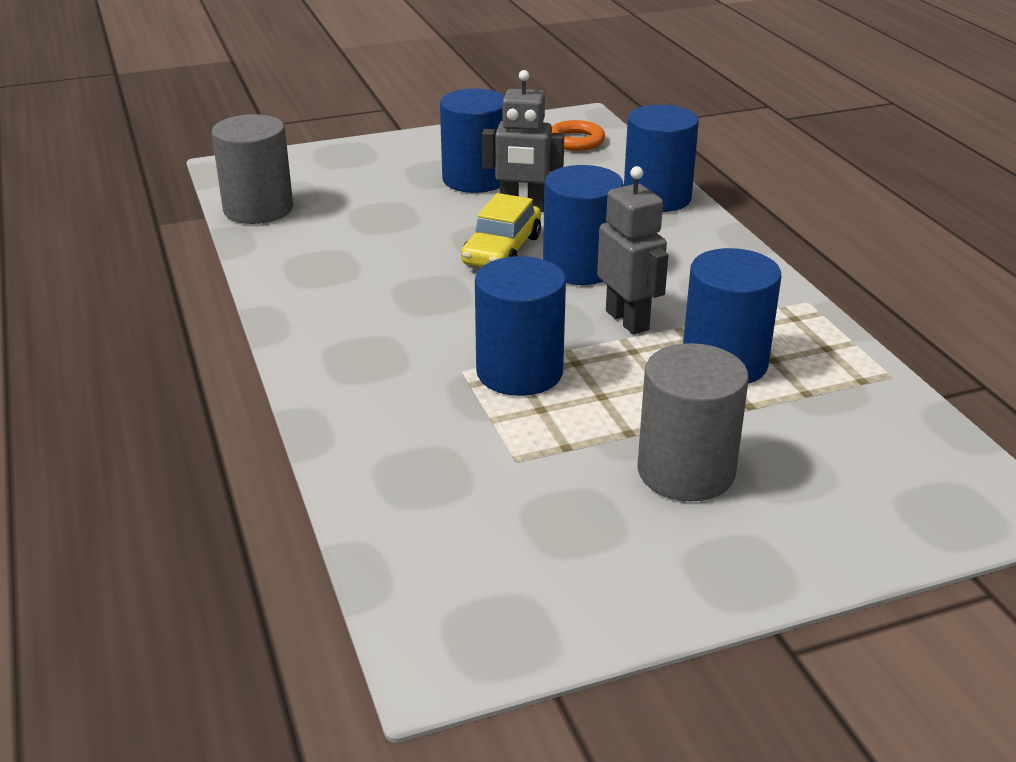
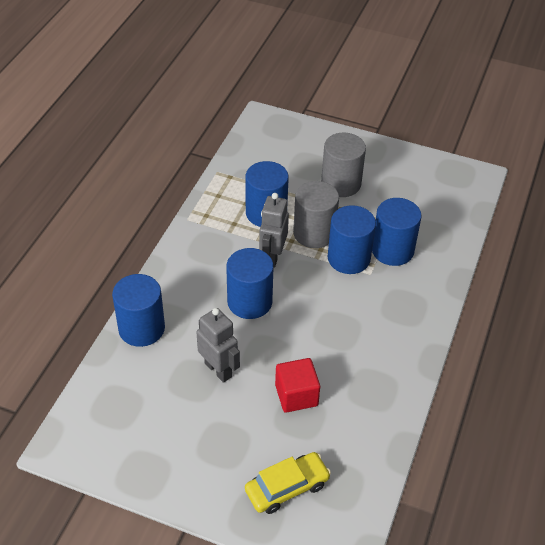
camera: 140 degrees left, 15 degrees up
(258, 209) = (365, 478): grey cylinder -> grey cylinder (314, 233)
(408, 227) = (296, 395): none -> red cube
(475, 179) = (211, 419): blue cylinder -> blue cylinder (392, 250)
(501, 250) = (271, 340): yellow car -> yellow car (287, 487)
(575, 141) = (102, 420): orange ring -> none

